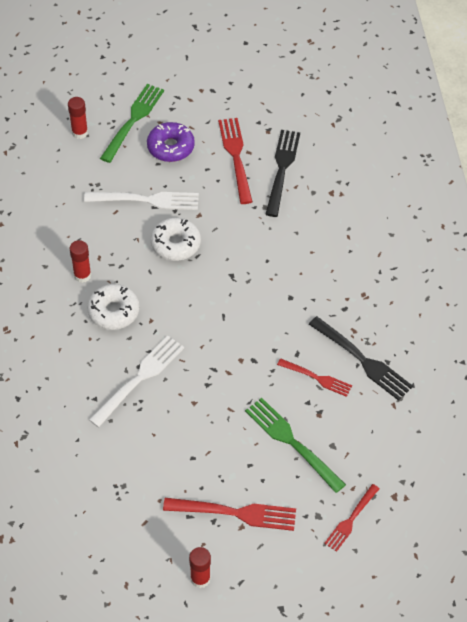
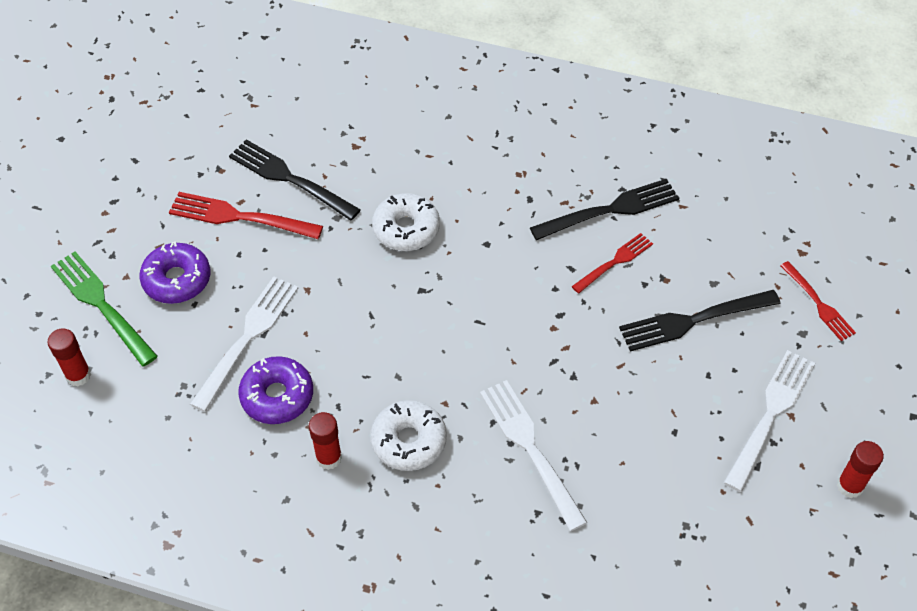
camera: 65 degrees left, 0 degrees up
(113, 232) = (277, 396): none -> purple donut
(175, 244) = (339, 331): white donut -> white donut (406, 229)
(235, 513) = (770, 415): red fork -> white fork
(292, 442) = (694, 320): green fork -> black fork

